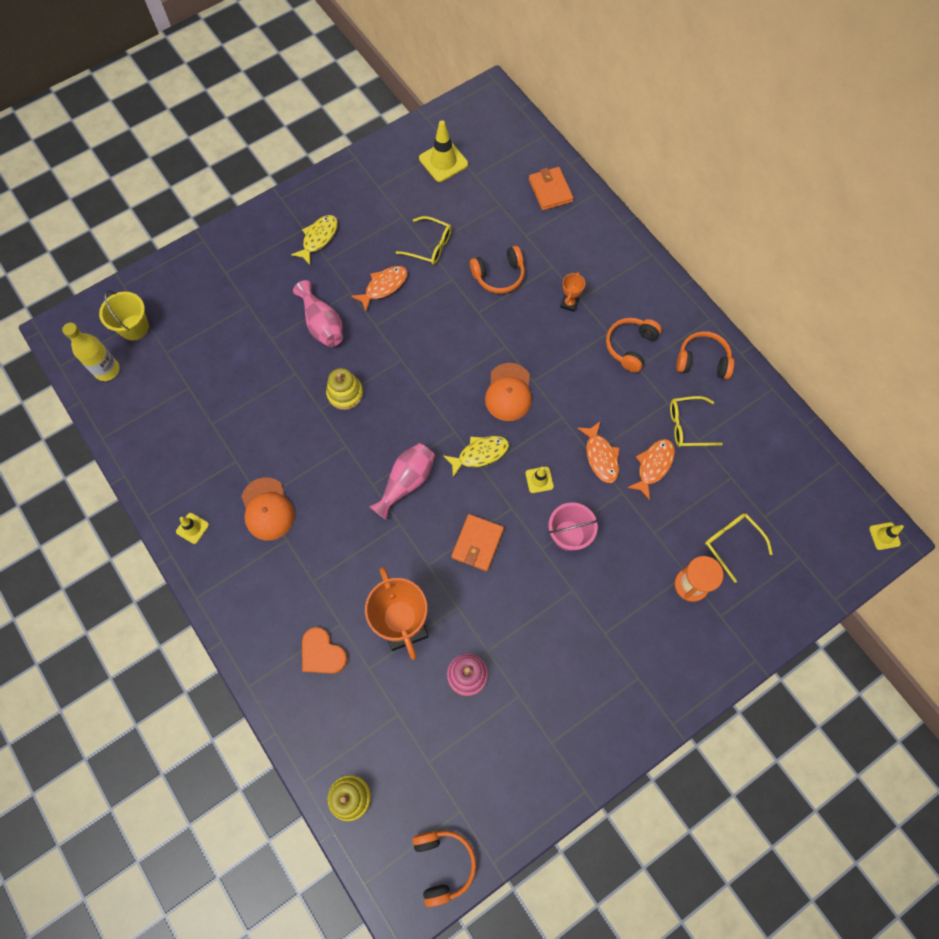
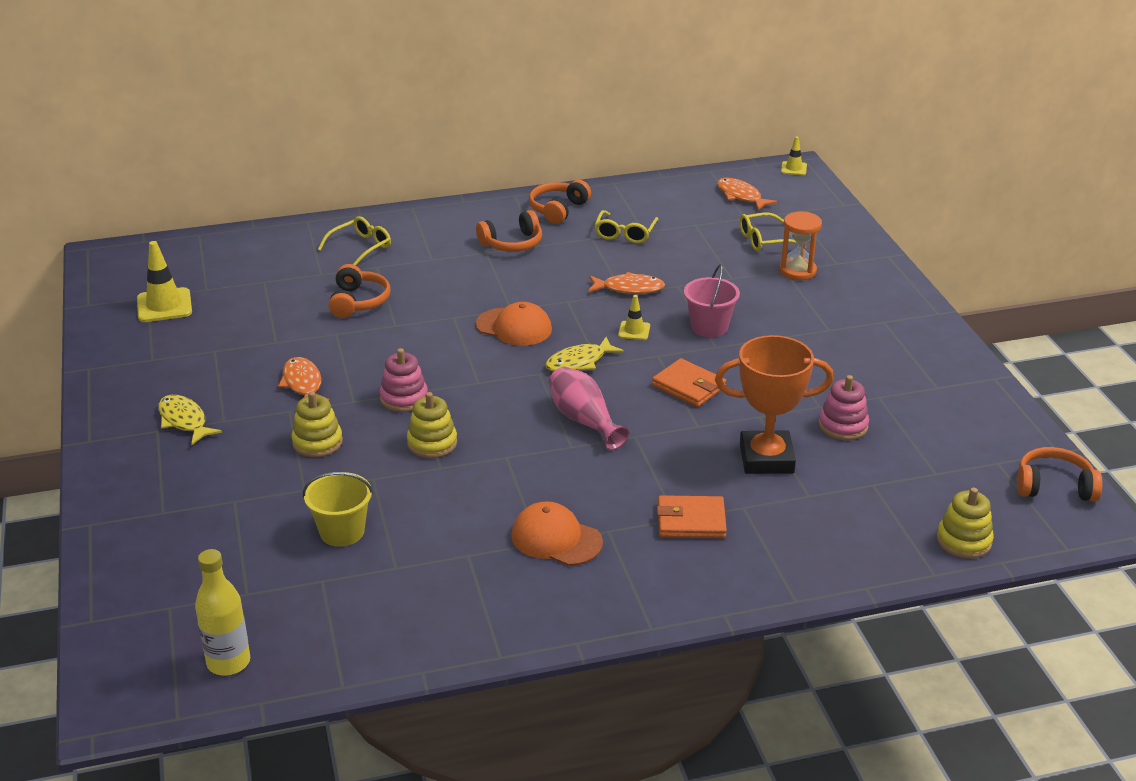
camera: 70 degrees left, 35 degrees down
(134, 327) = (177, 620): yellow bucket -> yellow bucket (342, 532)
(192, 528) = (546, 614): yellow traffic cone -> none
(267, 509) = (556, 539): orange cap -> orange cap turned 150 degrees counterclockwise
(322, 324) = (317, 442): pink vase -> yellow stacking toy
(322, 653) = (775, 529): orange heart -> none
(390, 355) = (404, 398): none -> pink stacking toy
(429, 246) = (275, 339): yellow glasses -> yellow glasses (360, 247)
(480, 454) = (579, 362): yellow fish -> yellow fish turned 120 degrees counterclockwise
(550, 190) = (276, 246): orange wallet -> orange wallet (691, 521)
(569, 303) = (432, 266): orange trophy -> none
(630, 346) = (512, 243): orange headphones -> orange headphones turned 75 degrees counterclockwise
(653, 466) = (658, 262): orange fish -> orange fish (741, 196)

